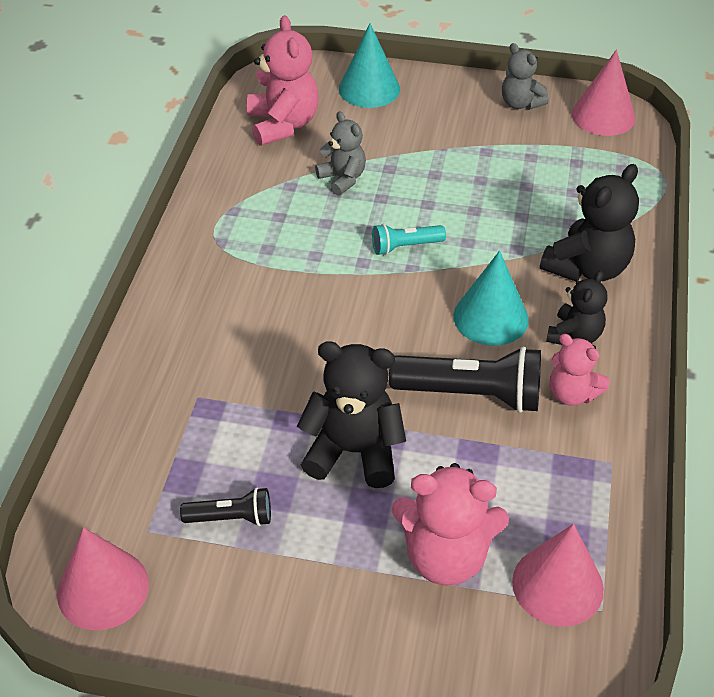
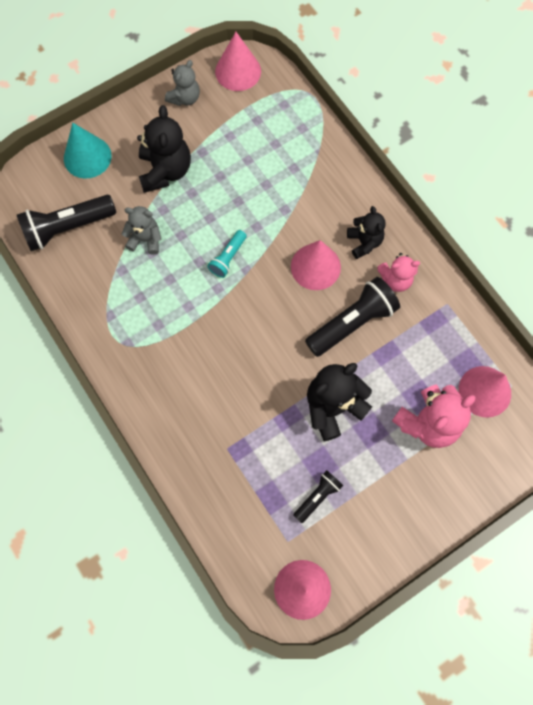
camera: 45 degrees left, 25 degrees up
(283, 125) = (67, 228): pink teddy bear -> black flashlight
(491, 317) = (315, 266): turquoise cone -> pink cone
(520, 103) = (185, 98): grey teddy bear -> grey teddy bear turned 60 degrees counterclockwise
(587, 268) = (330, 192): black teddy bear -> black teddy bear (165, 171)

